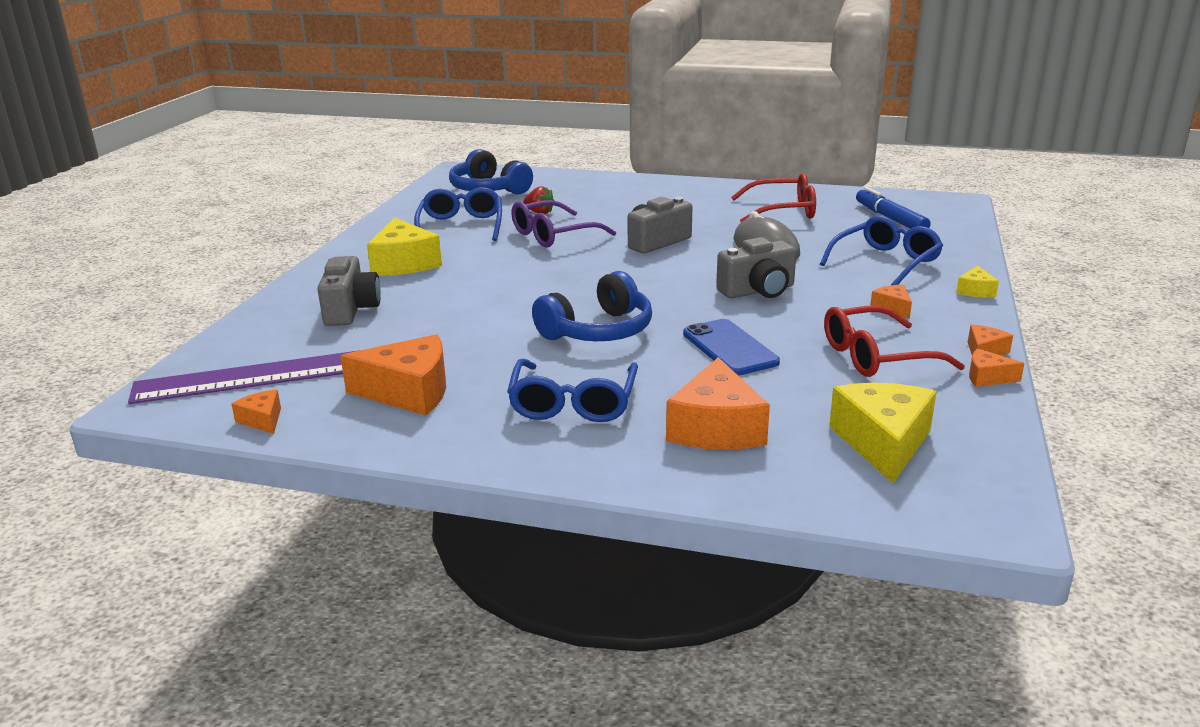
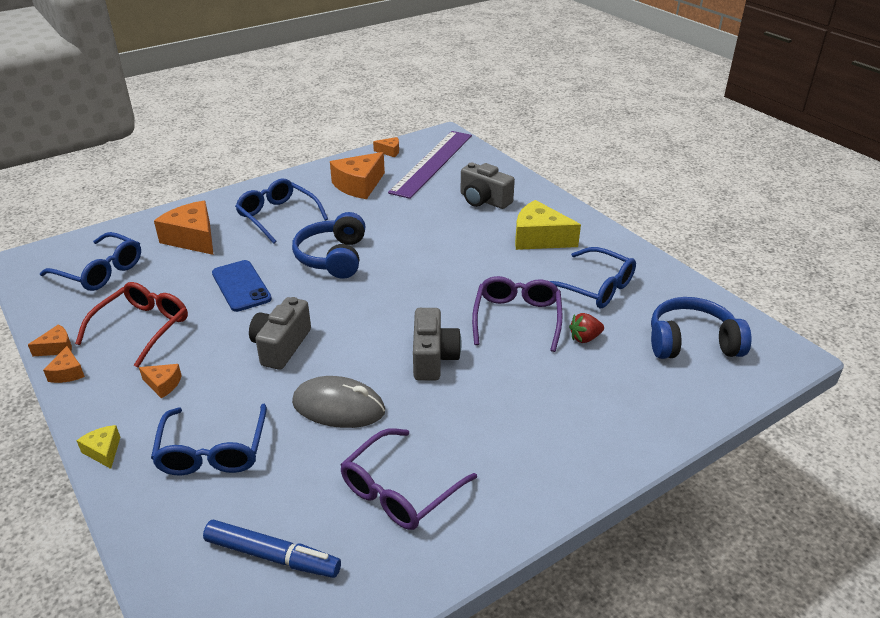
camera: 130 degrees right, 10 degrees up
(729, 348) = (241, 286): blue phone -> blue phone turned 45 degrees clockwise
(782, 211) = (400, 490): red glasses -> purple glasses
(883, 443) = (100, 271): yellow cheese -> blue glasses

